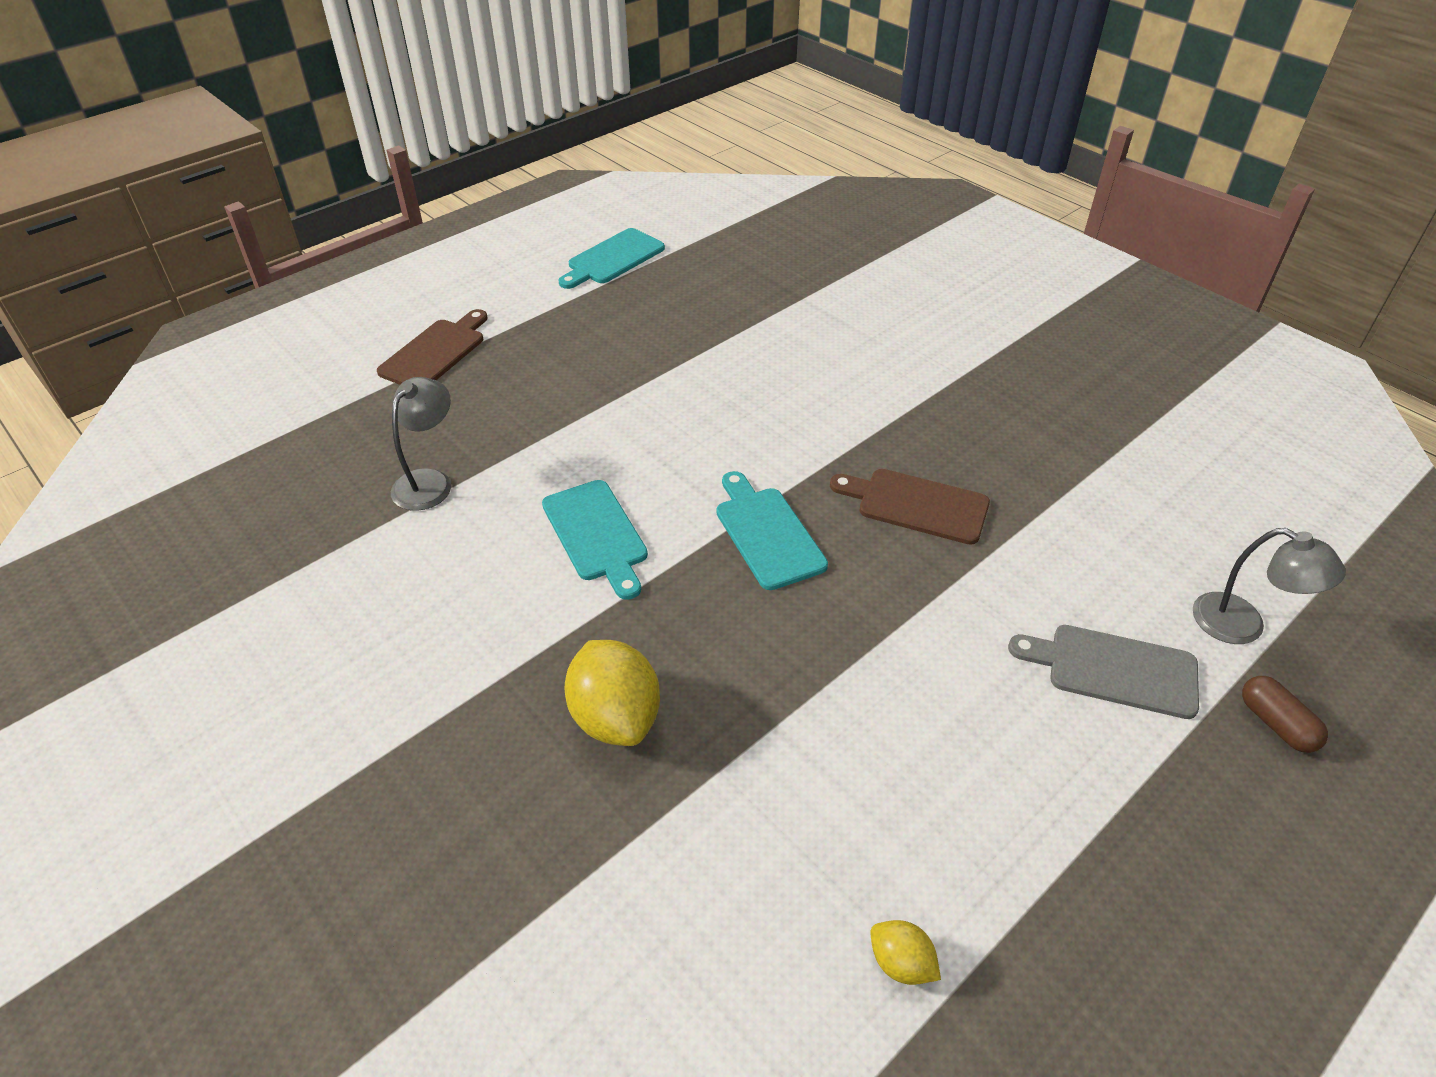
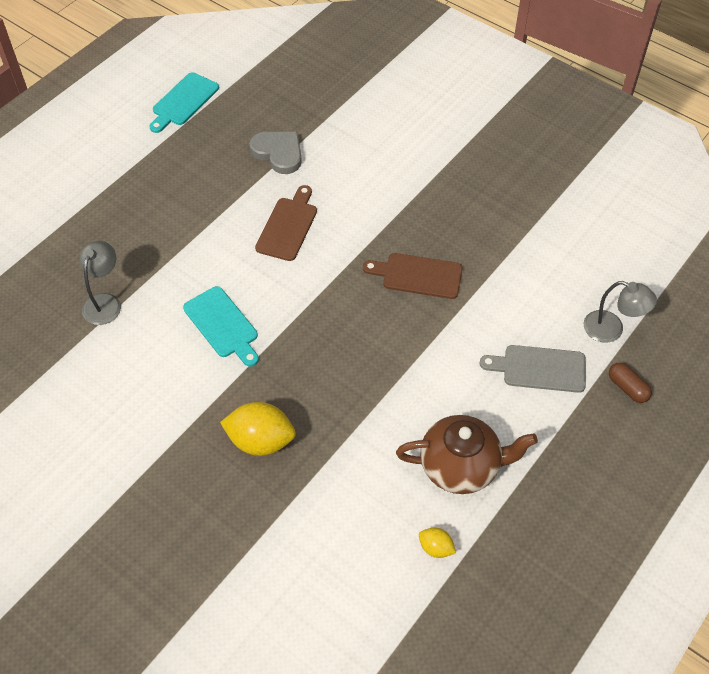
camera: 10 degrees left, 10 degrees up
(435, 352) = (78, 200): brown cutting board -> brown cutting board (288, 226)
(615, 717) = (260, 441): yellow lemon -> yellow lemon turned 45 degrees counterclockwise
(730, 328) = (278, 153): none -> grey heart
(767, 534) = (328, 309): turquoise cutting board -> none
(963, 816) = (461, 466): none -> brown teapot

